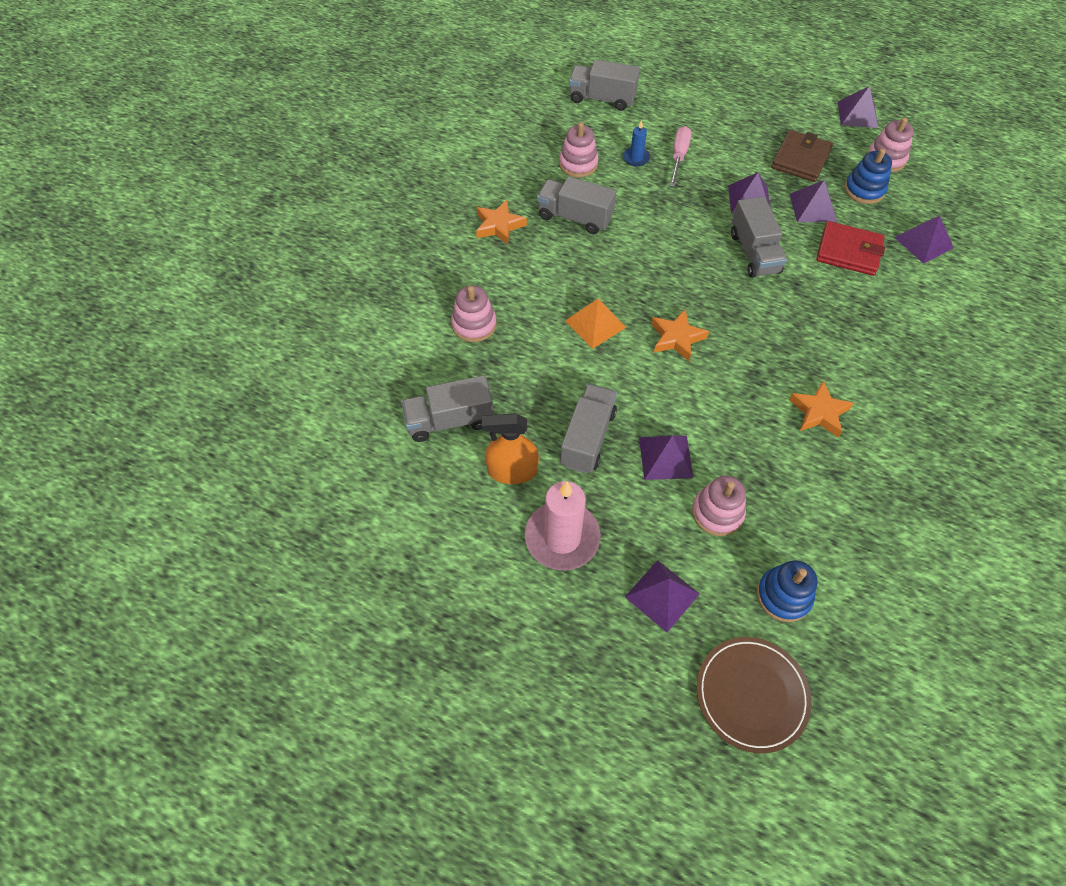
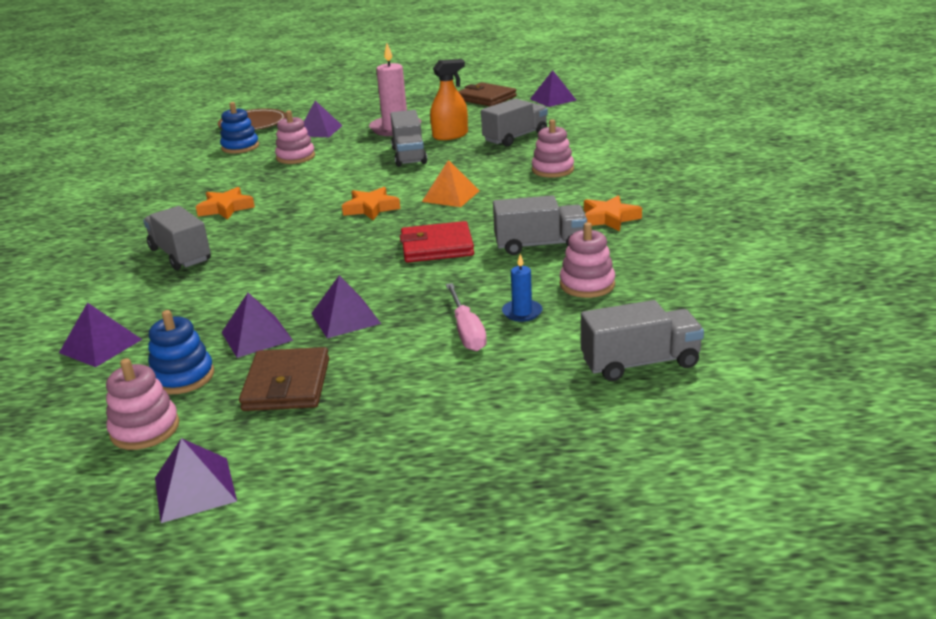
camera: 155 degrees right, 30 degrees down
(384, 582) = (486, 98): none -> brown wallet
(665, 457) = (345, 164): purple pyramid -> purple pyramid (553, 99)
(754, 253) = (320, 277): grey truck -> grey truck (180, 255)
(848, 251) = (203, 309): red wallet -> red wallet (437, 247)

